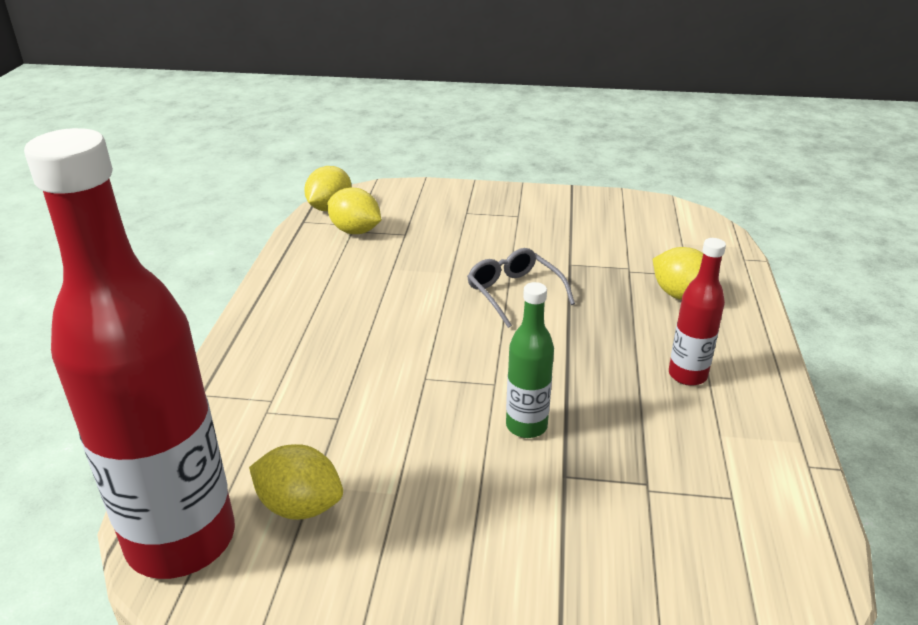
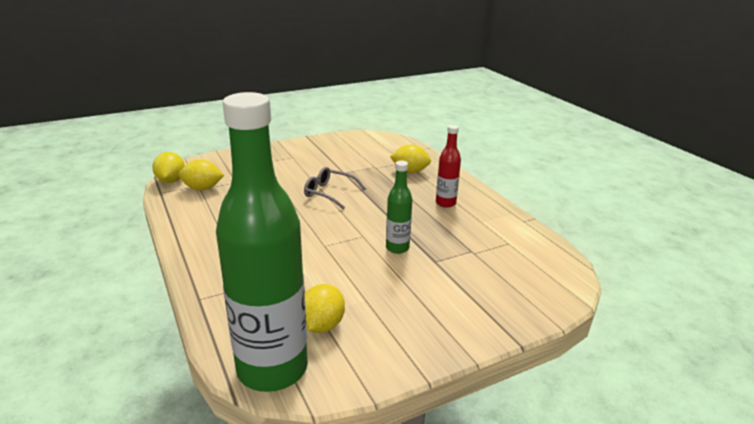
camera: 35 degrees left, 5 degrees down
(181, 540) = (272, 369): red bottle -> green bottle
(300, 506) = (322, 325): yellow lemon -> yellow lemon turned 60 degrees counterclockwise

